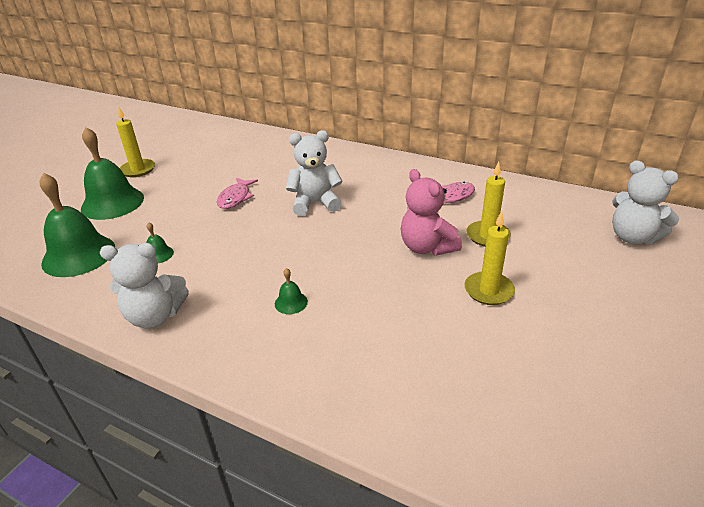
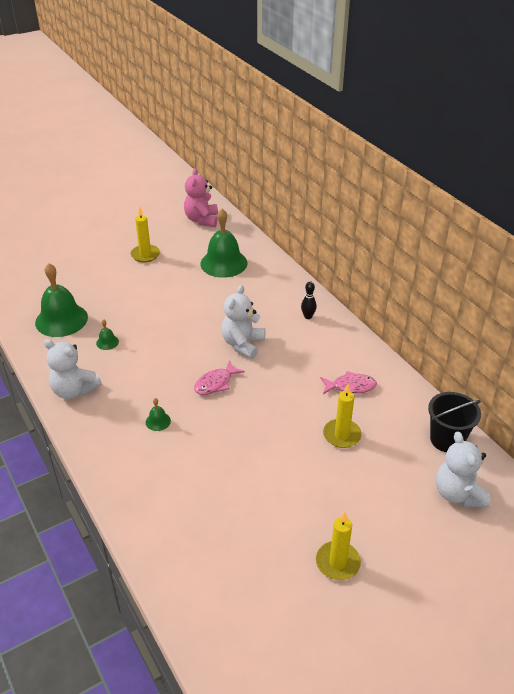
camera: 30 degrees right, 5 degrees up
(112, 203) = (109, 281): green bell -> green bell (223, 263)
(235, 198) = (191, 313): pink fish -> pink fish (215, 383)
(315, 203) = (243, 344): white teddy bear -> white teddy bear turned 90 degrees counterclockwise
(355, 163) = (308, 316): none -> black bowling pin
(427, 247) = (286, 423): pink teddy bear -> pink teddy bear (202, 220)
(488, 290) = (293, 479): yellow candle -> yellow candle (337, 562)
(573, 203) = (446, 439): none -> black bucket

